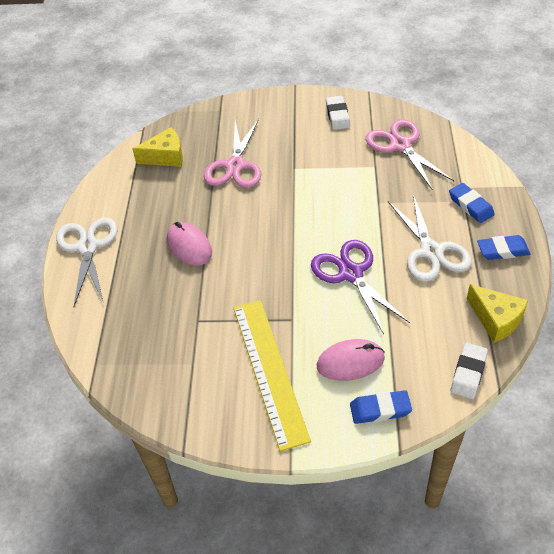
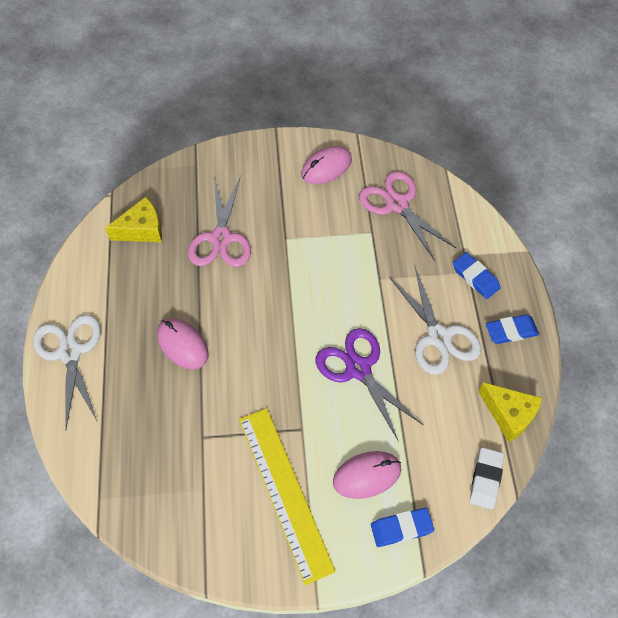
camera: 10 degrees left, 10 degrees up
(337, 115) = (326, 167): white eraser -> pink mouse

